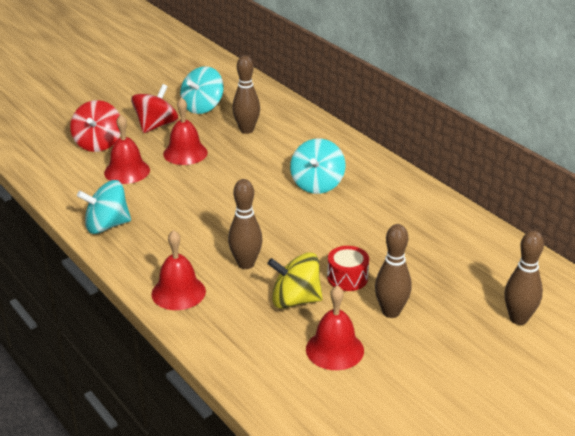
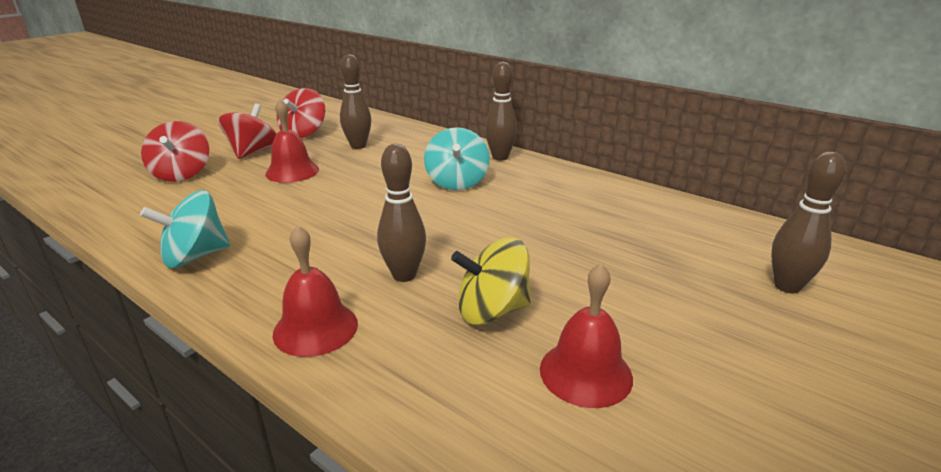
camera: 15 degrees left, 5 degrees down
(127, 171) = (220, 195): red bell -> none
(202, 107) = (304, 133): turquoise spinning top -> red spinning top
(347, 278) = (546, 271): red drum -> none
(391, 312) = (628, 305): brown bowling pin -> brown bowling pin (500, 157)

